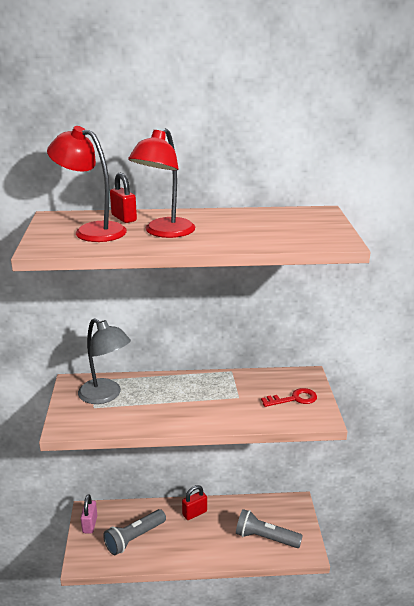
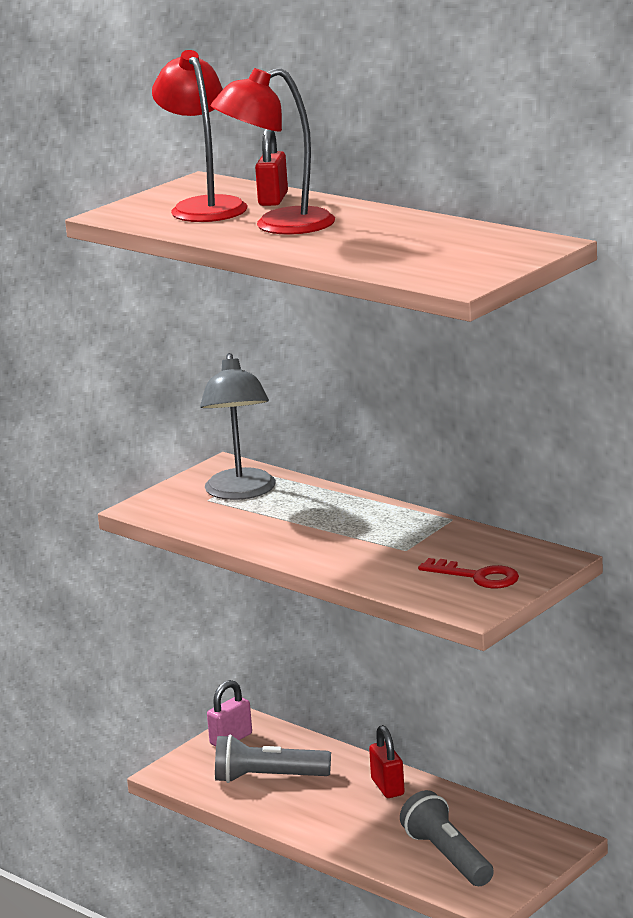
camera: 45 degrees right, 5 degrees down
(194, 513) = (387, 787): red padlock -> red padlock turned 60 degrees clockwise

